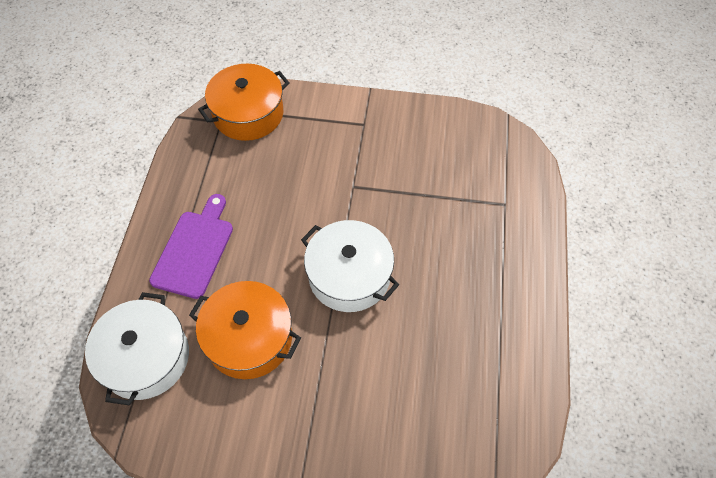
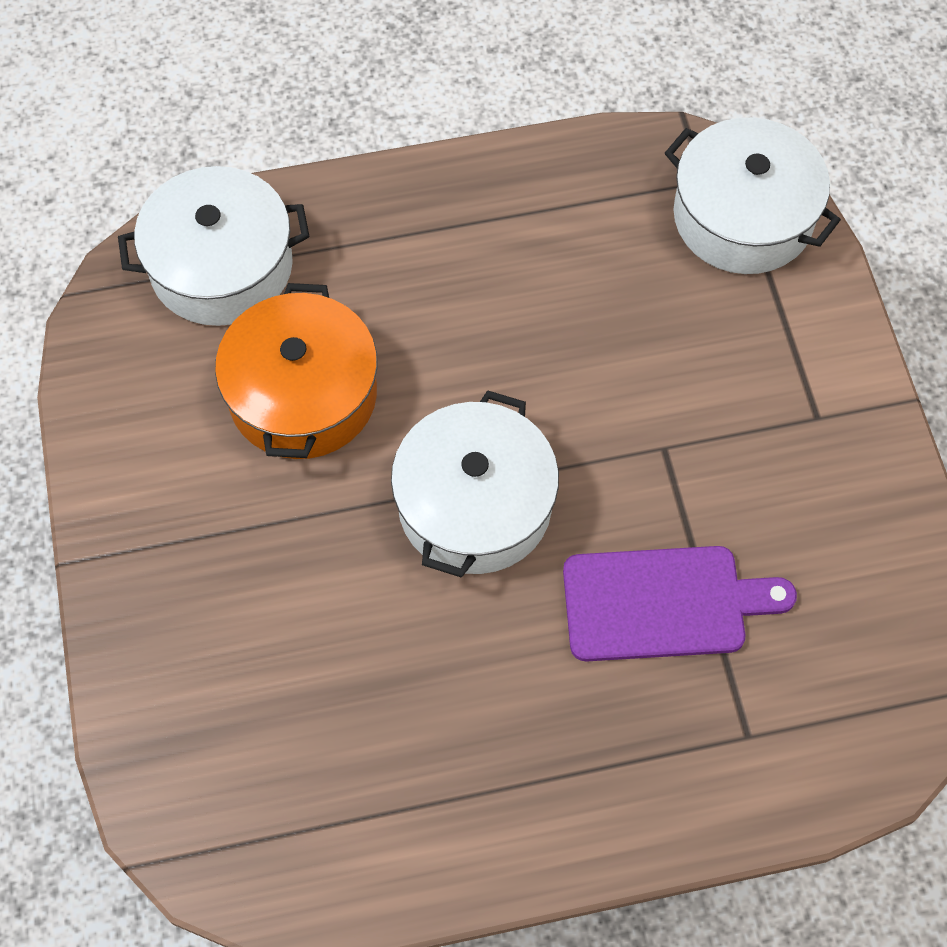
camera: 70 degrees right, 5 degrees up
(194, 250) = (428, 252): purple cutting board -> purple cutting board (663, 603)
(248, 114) = (742, 217): orange pot -> white pot

